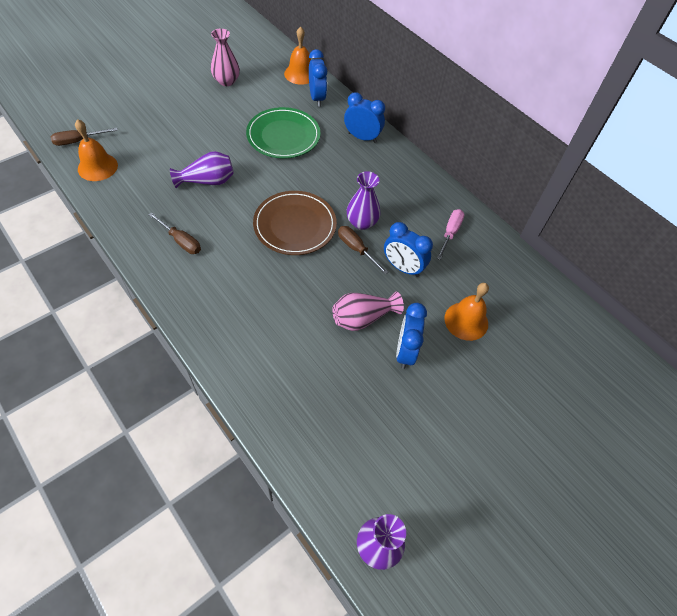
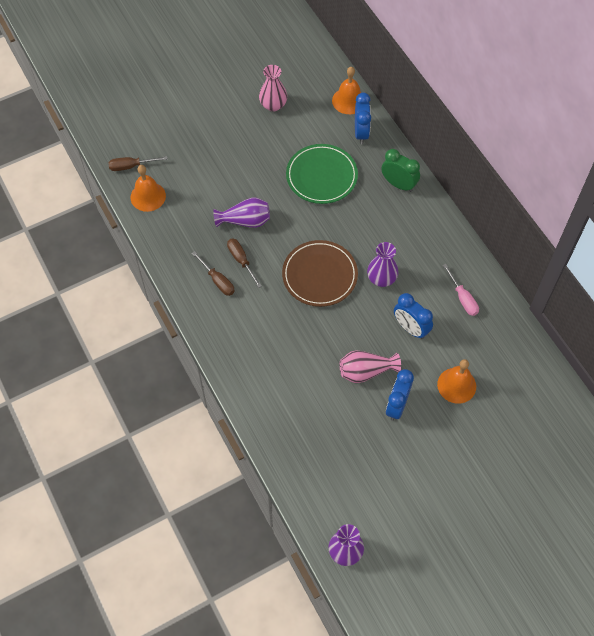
camera: 15 degrees right, 5 degrees up
(356, 249) = (372, 305): brown screwdriver -> brown screwdriver (241, 260)
(362, 137) = (398, 184): blue clock -> green clock
(450, 233) = (462, 298): pink screwdriver -> pink screwdriver turned 120 degrees clockwise

